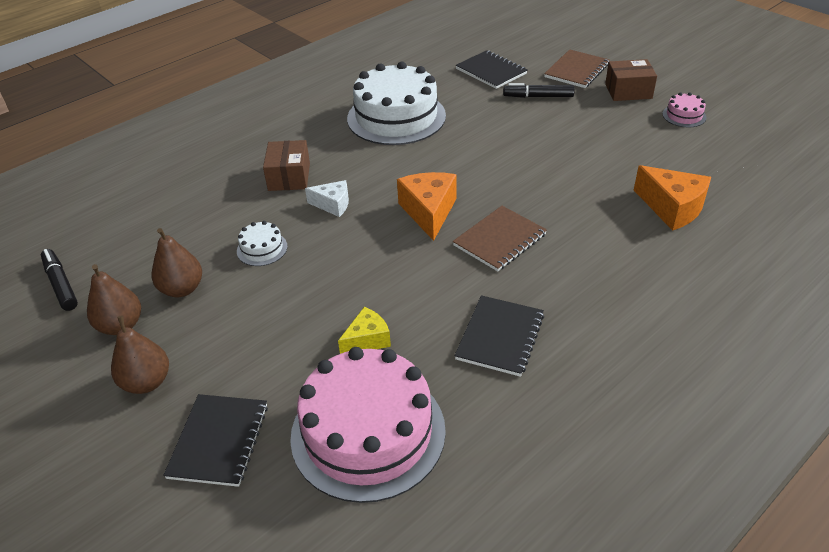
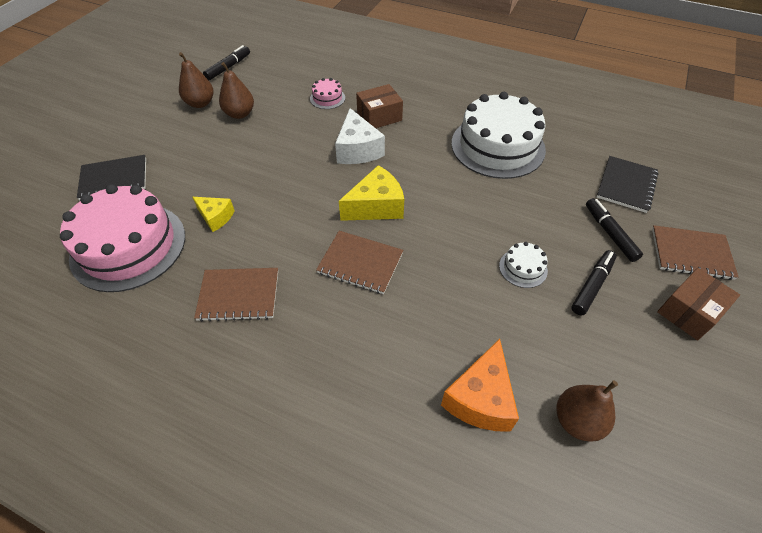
camera: 65 degrees right, 10 degrees up
(147, 382) = (156, 132): brown pear -> brown pear (577, 421)
(262, 249) = (292, 133): white cake -> white cake (523, 268)
(333, 205) = (358, 150): white cheese -> white cheese, size x1.63
(429, 212) = (376, 206): orange cheese -> yellow cheese
(499, 337) = (239, 295): black notebook -> brown notebook
(586, 122) = (592, 286): none -> black marker
(628, 91) = (689, 312): brown box -> brown box turned 75 degrees clockwise
(684, 115) = (681, 381): pink cake -> pink cake (327, 98)

